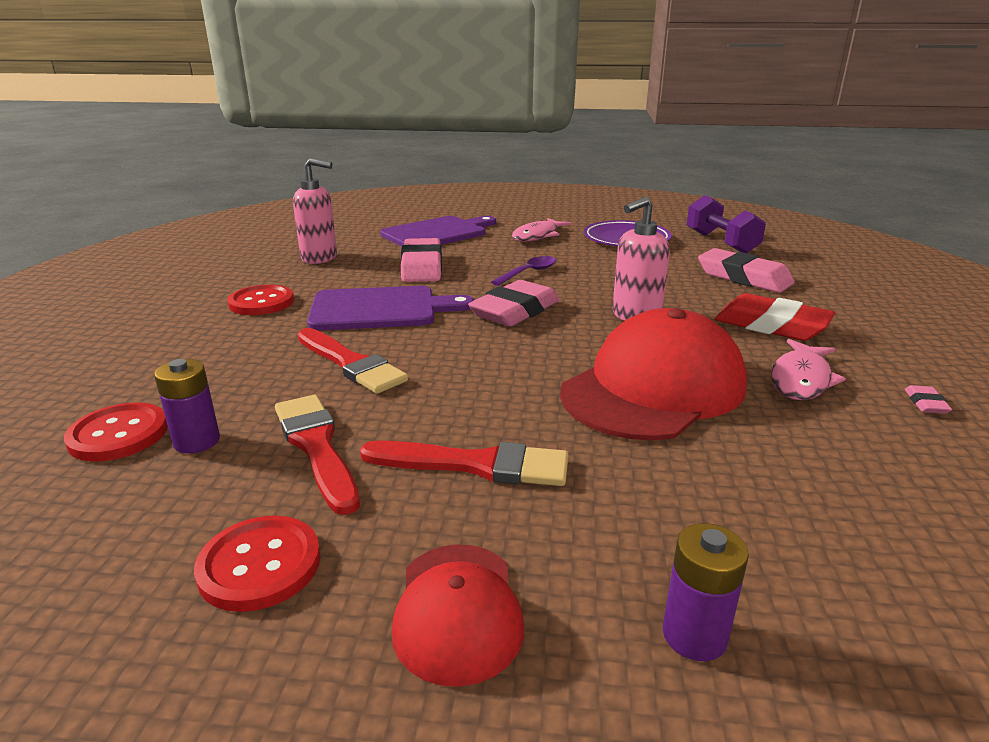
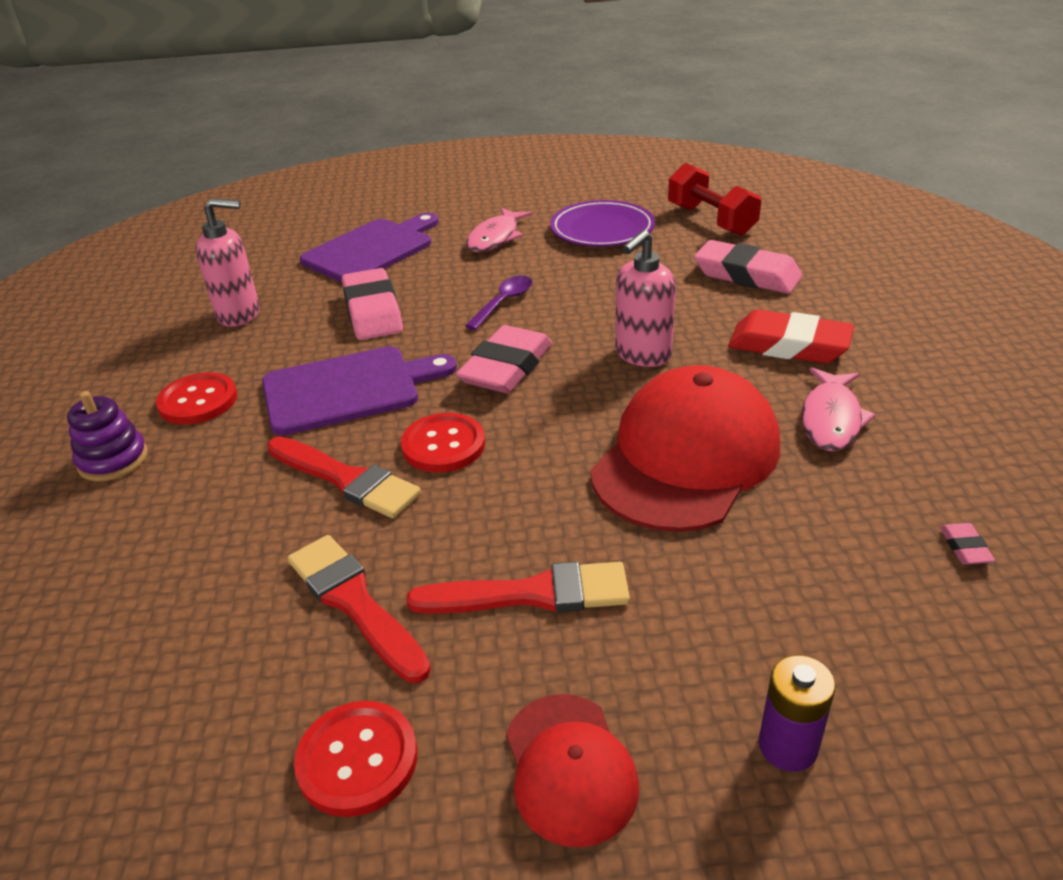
camera: 10 degrees left, 10 degrees up
(118, 434) = (122, 629): red button -> red button (443, 445)
(178, 328) = (113, 460): none -> purple stacking toy
(197, 441) = (217, 621): purple battery -> none
(721, 243) = (711, 220): purple dumbbell -> red dumbbell
(925, 403) = (954, 431): pink eraser -> pink eraser (965, 547)

